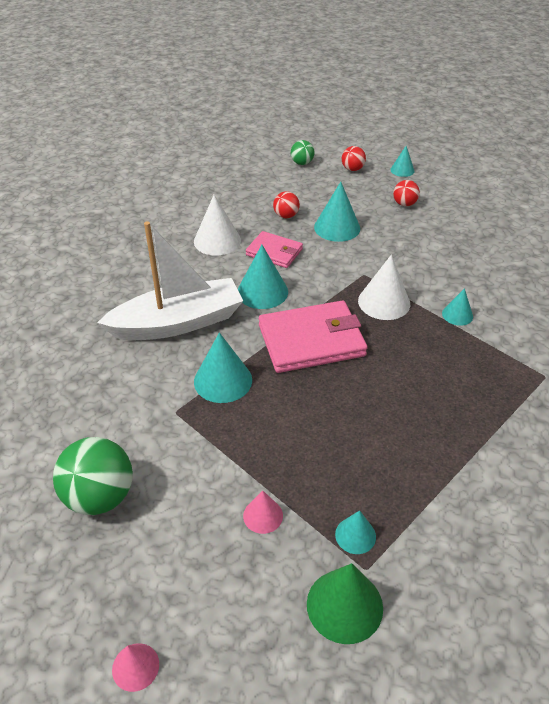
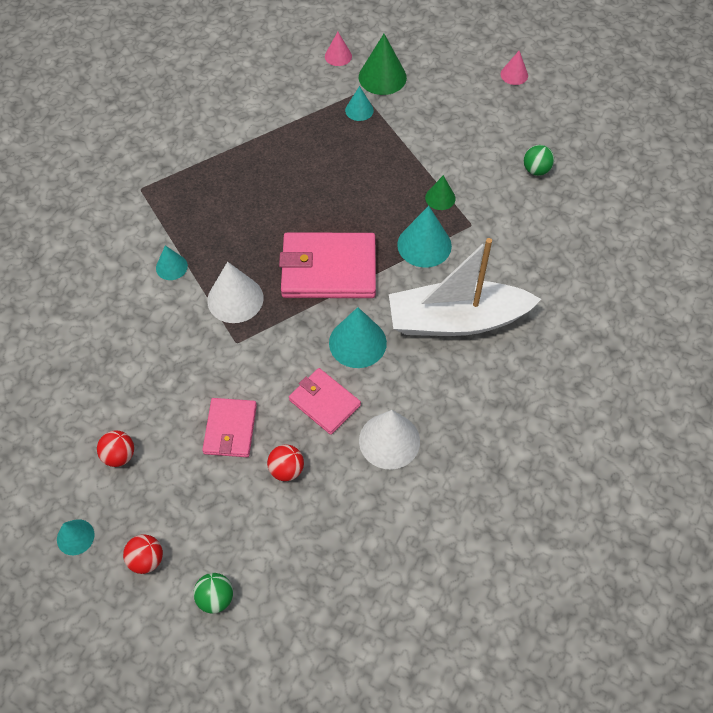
camera: 165 degrees left, 15 degrees up
(100, 496) = (536, 170): green ball -> green ball, size x0.53
(216, 434) = (440, 198): none -> green cone
(263, 515) = (419, 134): pink cone -> pink cone (338, 56)
(337, 227) = (230, 429): turquoise cone -> pink wallet

